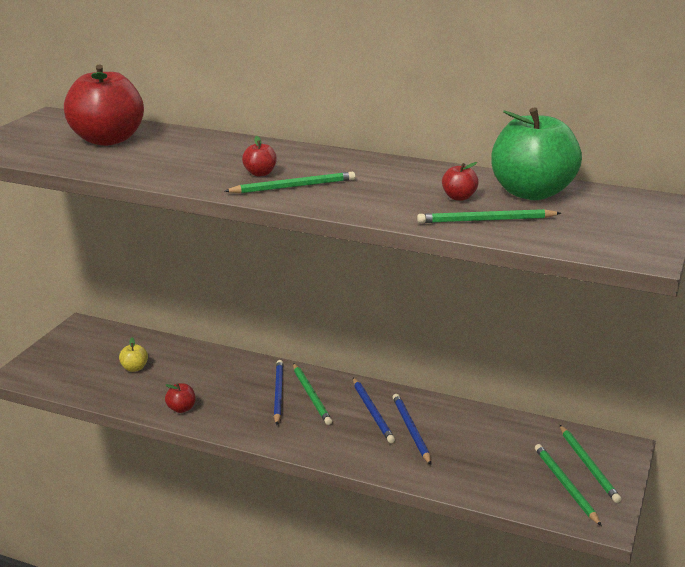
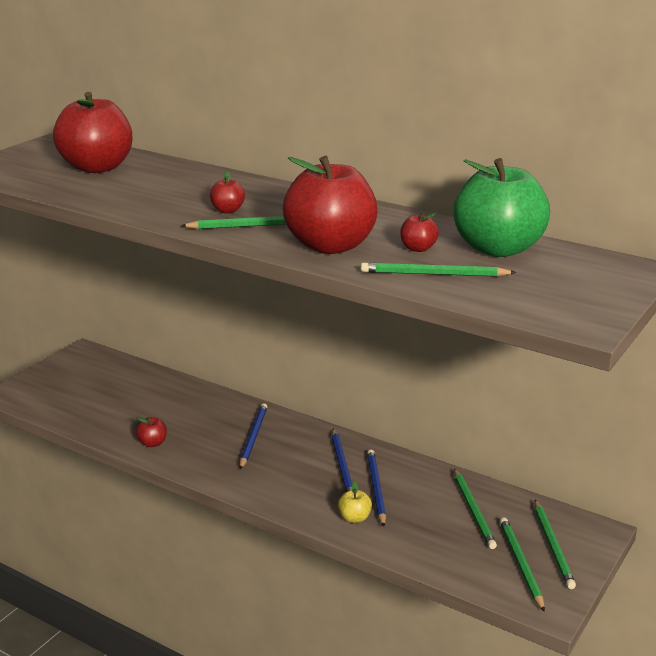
camera: 10 degrees right, 0 degrees up
(134, 368) = (120, 398): yellow apple -> yellow apple (354, 518)
(311, 396) = (285, 443): green pencil -> green pencil (473, 510)
(376, 201) = (330, 246): none -> red apple

